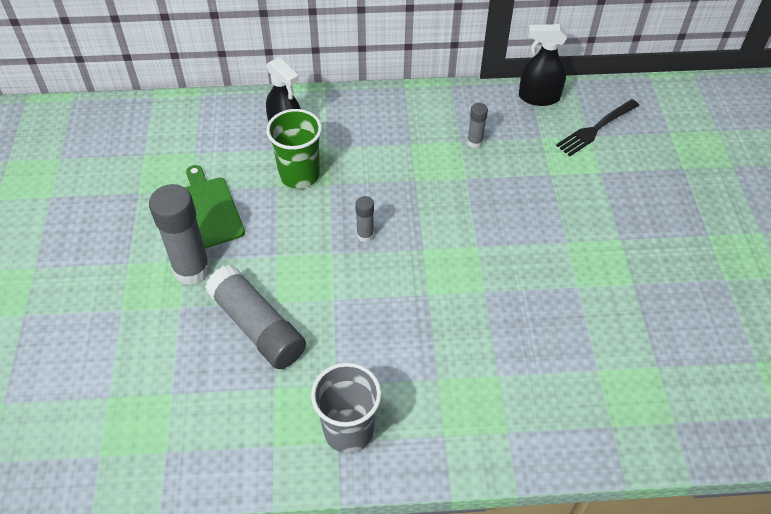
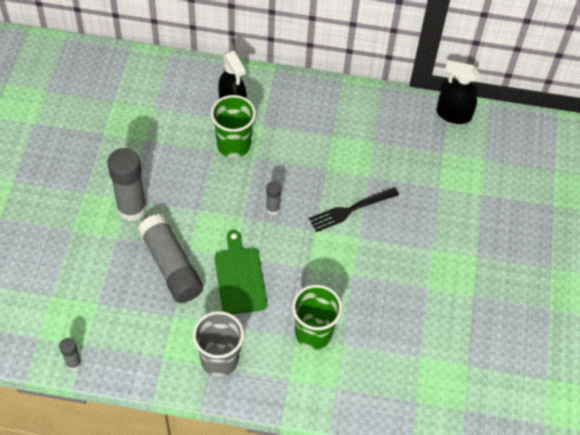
camera: 10 degrees right, 5 degrees up
(208, 210) = (154, 161): green cutting board -> green cutting board (240, 277)
(458, 370) = (313, 333): none -> green cup
(475, 142) = (385, 145): grey glue stick -> grey glue stick (73, 363)
(596, 129) = (492, 154): black fork -> black fork (351, 210)

